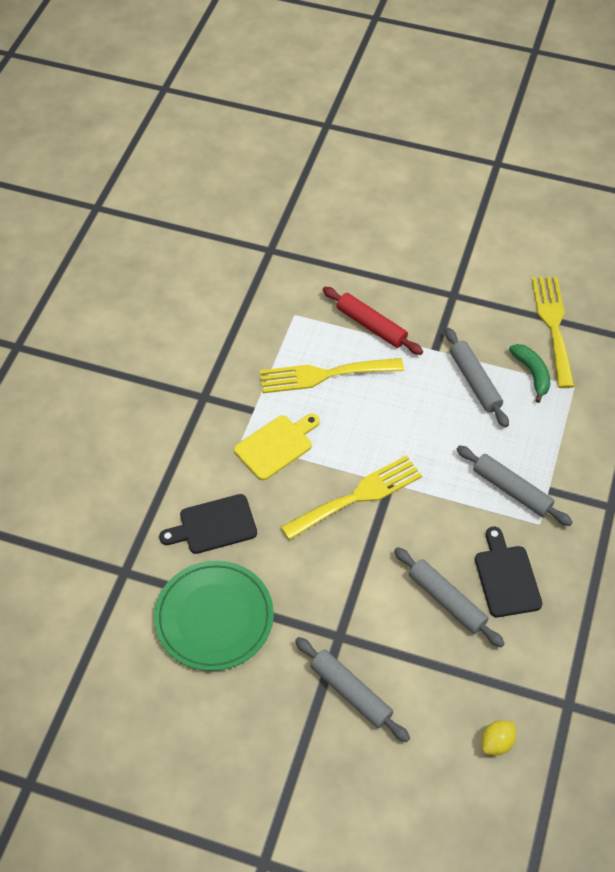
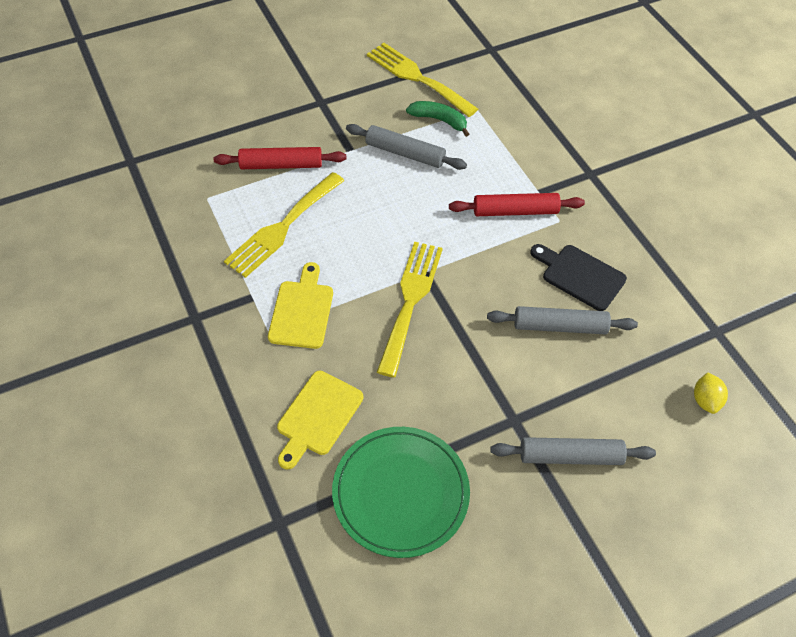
camera: 45 degrees left, 0 degrees up
(214, 525) = (318, 416): black cutting board -> yellow cutting board
(512, 490) = (515, 211): grey rolling pin -> red rolling pin

